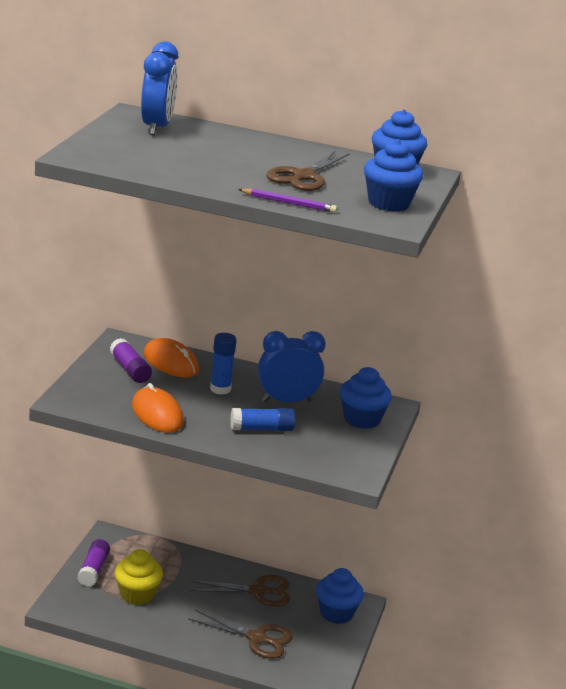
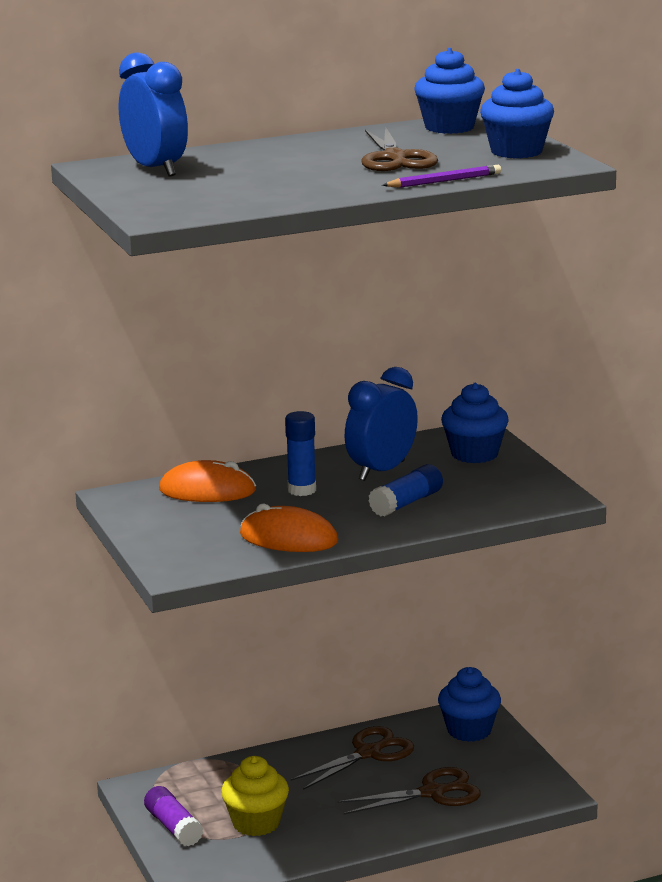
camera: 35 degrees left, 5 degrees down
(130, 369) = (181, 515): purple glue stick -> none

